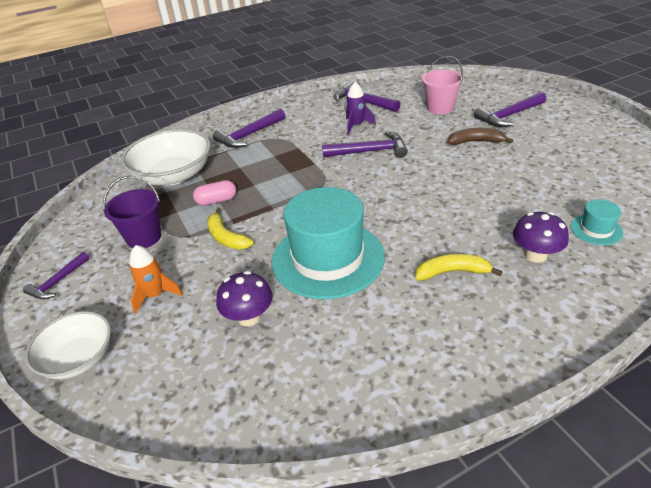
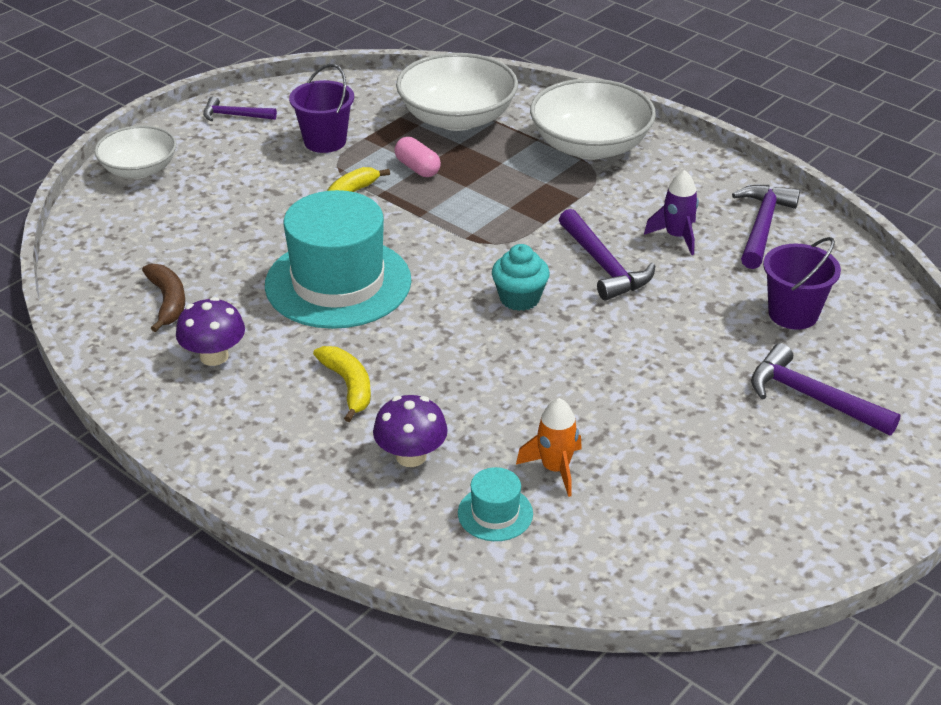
camera: 65 degrees right, 0 degrees up
(155, 295) = (236, 182): orange rocket -> orange rocket (555, 469)
(249, 135) = (590, 146): purple hammer -> white bowl
(249, 317) = (223, 252): purple mushroom -> purple mushroom (214, 356)
(386, 185) = (519, 298): none -> turquoise cupcake
(440, 108) = (793, 314): pink bucket -> purple bucket
(476, 141) = (694, 369): brown banana -> brown banana (168, 302)

